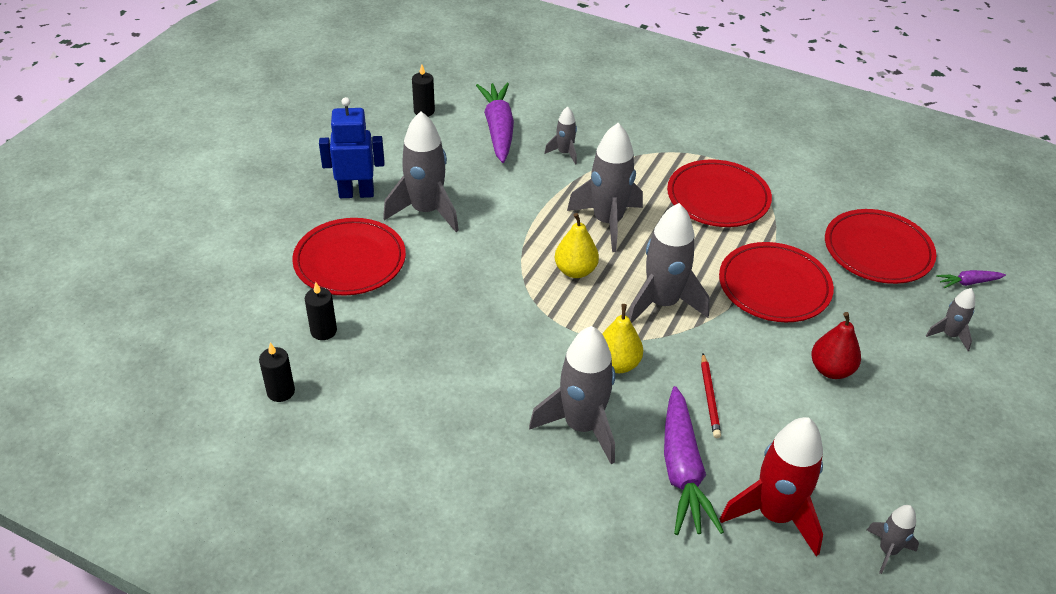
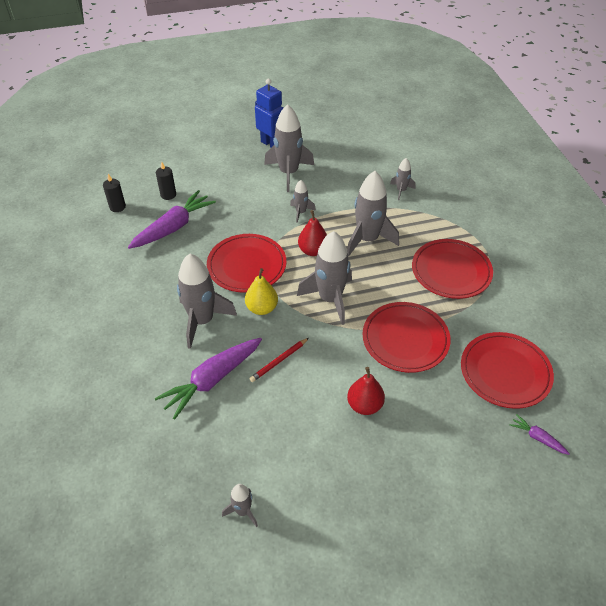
camera: 50 degrees right, 5 degrees up
(350, 261) = (223, 172): red plate -> red plate (247, 266)
(424, 111) = (362, 125): black candle -> none
(498, 130) = (385, 157): purple carrot -> purple carrot (173, 227)
(575, 271) = (313, 250): yellow pear -> red pear
(775, 515) = (219, 440): red rocket -> none
(949, 335) = (470, 452): grey rocket -> grey rocket (301, 212)

